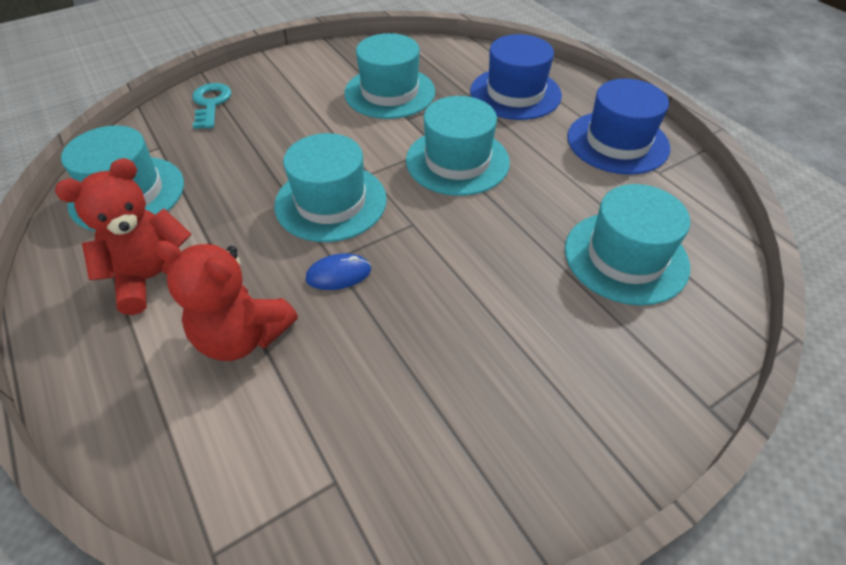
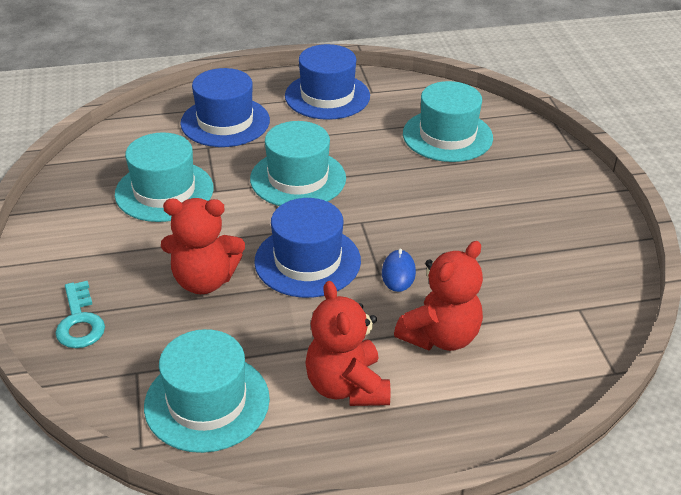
camera: 70 degrees left, 10 degrees down
(211, 103) = (80, 322): turquoise key -> turquoise key turned 120 degrees counterclockwise
(279, 148) = (204, 280): none -> red teddy bear
(331, 202) = (307, 261): turquoise hat -> blue hat

